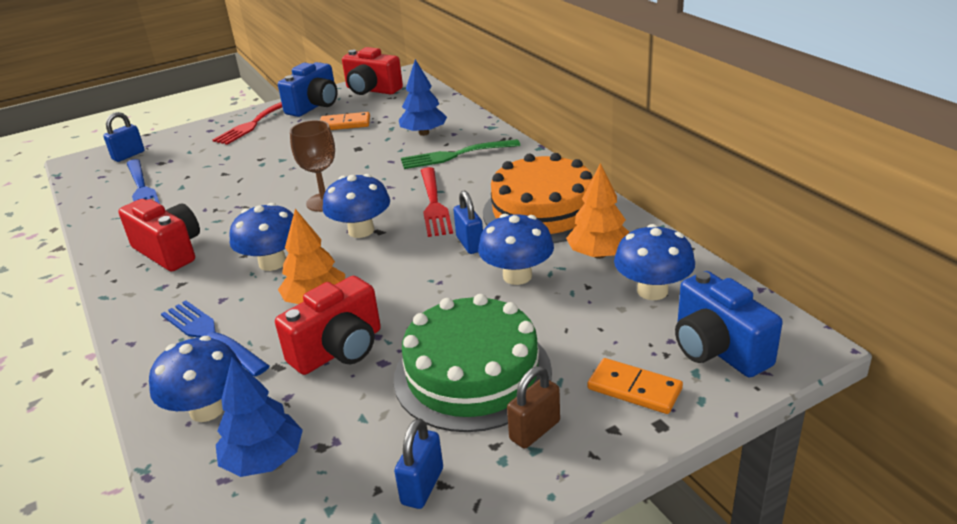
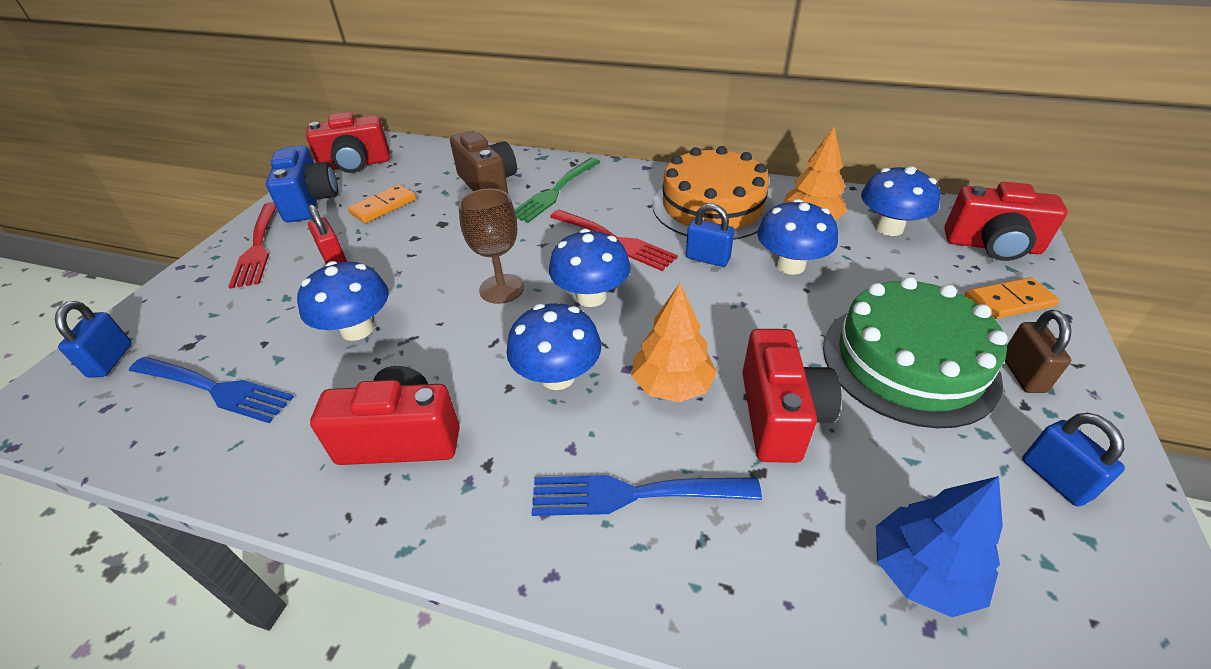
camera: 45 degrees left, 10 degrees up
(207, 409) = (779, 572): blue mushroom -> blue mushroom (357, 329)
(276, 146) = (334, 259): none -> red padlock
(424, 133) = (488, 184): blue tree -> brown camera
(717, 349) = (992, 246): blue camera -> red camera

